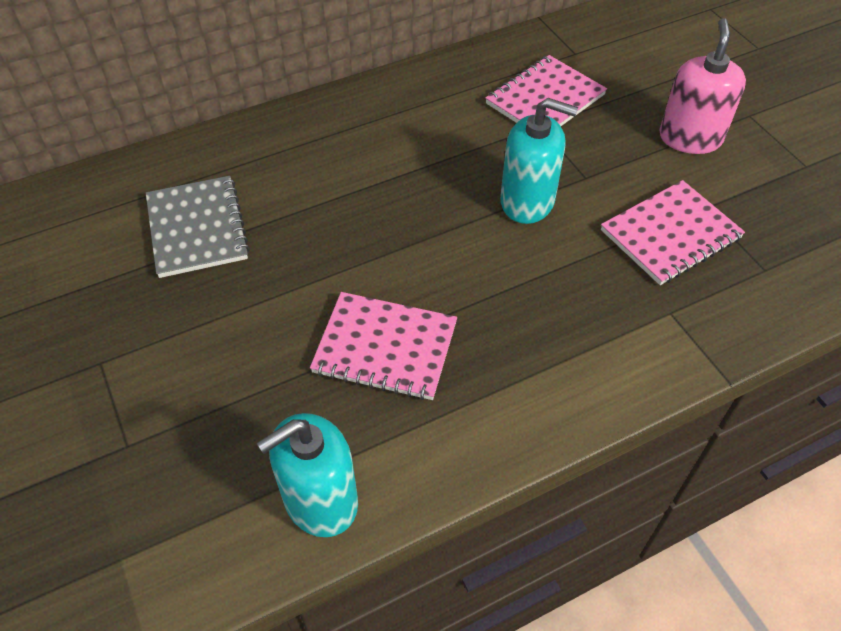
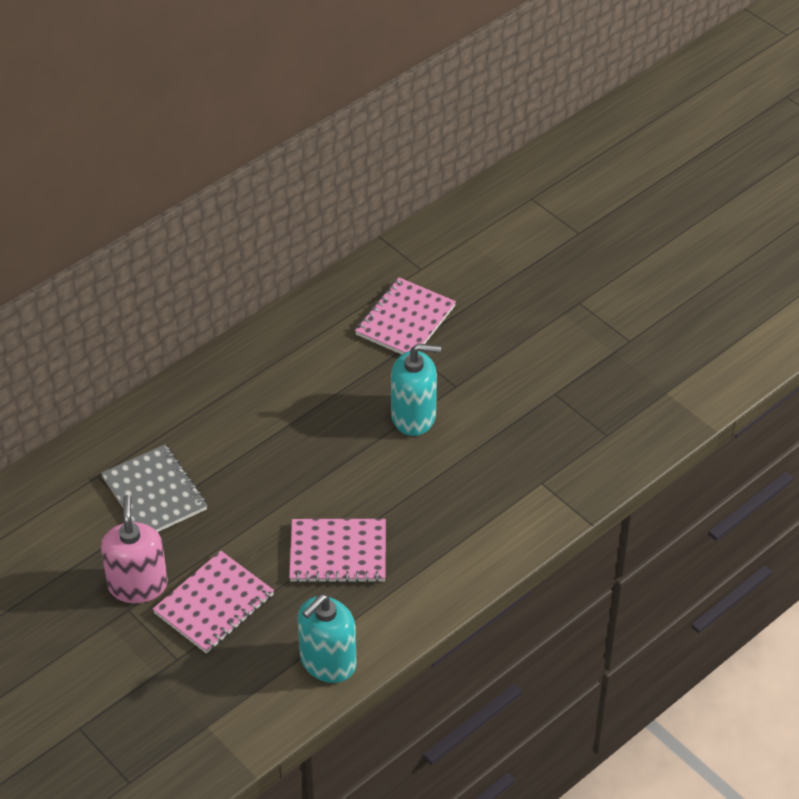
camera: 15 degrees left, 5 degrees down
(670, 234) = (531, 421): pink notebook -> pink notebook (214, 604)
(690, 138) = (533, 333): pink soap dispenser -> pink soap dispenser (138, 585)

